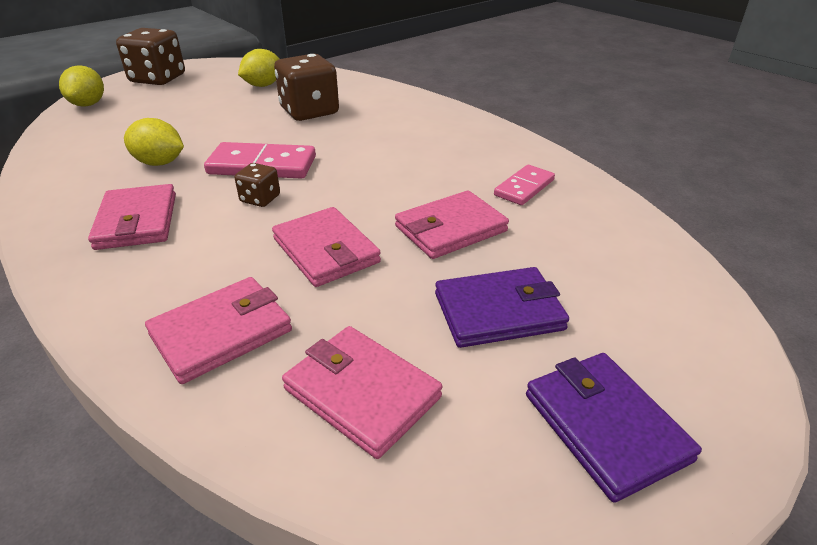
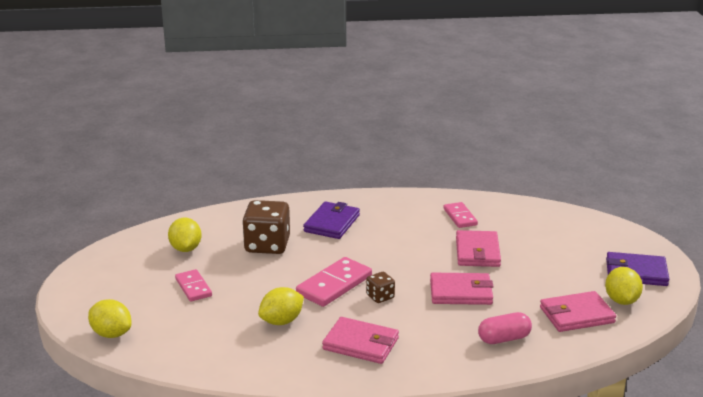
camera: 55 degrees left, 10 degrees down
(158, 79) = (94, 291): brown dice -> none
(195, 108) = (193, 287): none -> pink domino
(222, 332) = (504, 339): pink wallet -> pink capsule
(473, 441) = (621, 300): none -> yellow lemon
(499, 311) = (554, 266): purple wallet -> purple wallet (332, 223)

